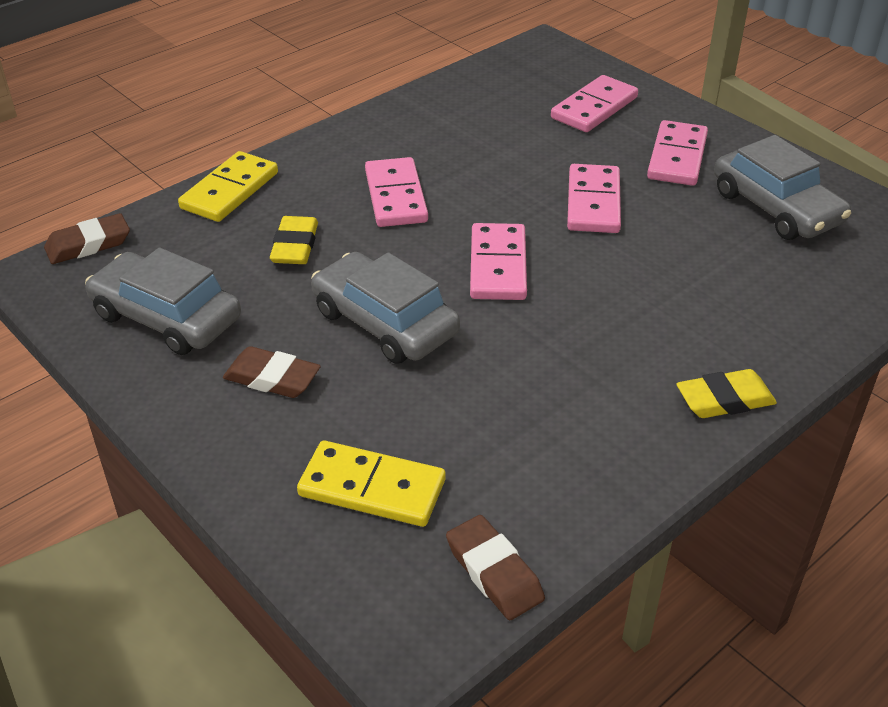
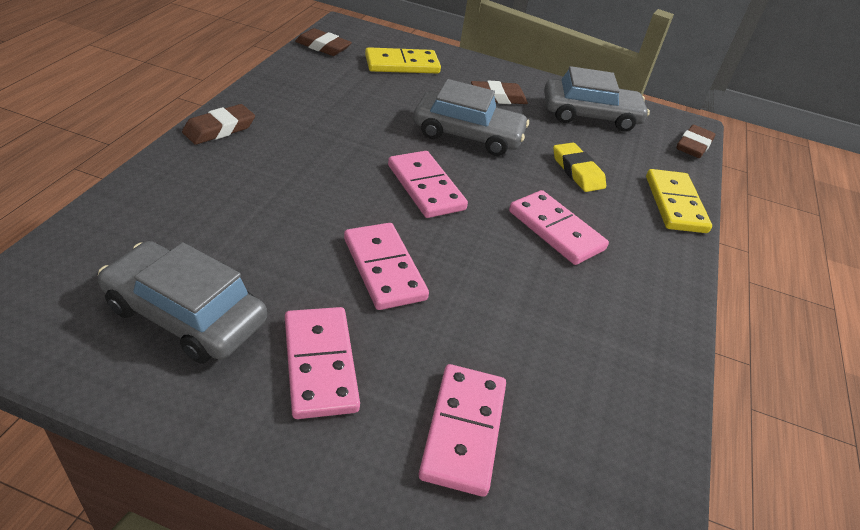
camera: 145 degrees right, 0 degrees up
(724, 400) = (219, 129): yellow eraser -> brown eraser

